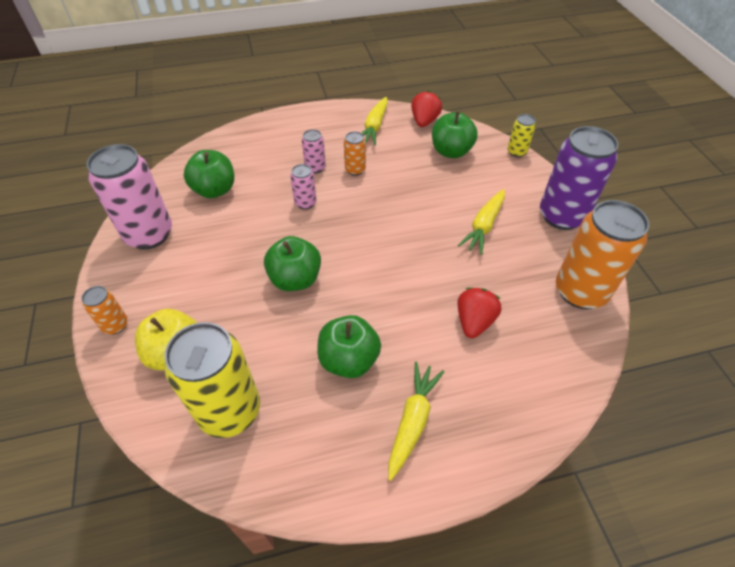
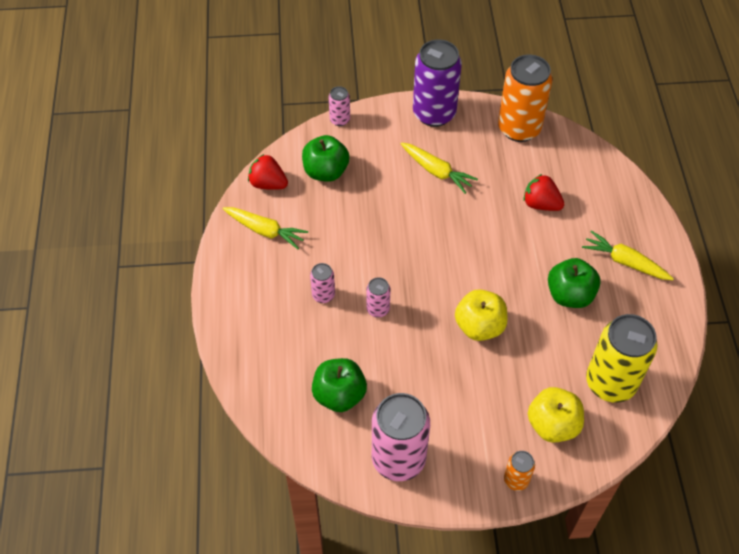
camera: 80 degrees left, 5 degrees up
(295, 279) = (479, 326): green apple -> yellow apple
(355, 170) = (335, 259): orange can -> none
(516, 152) = (340, 120): yellow can -> pink can

